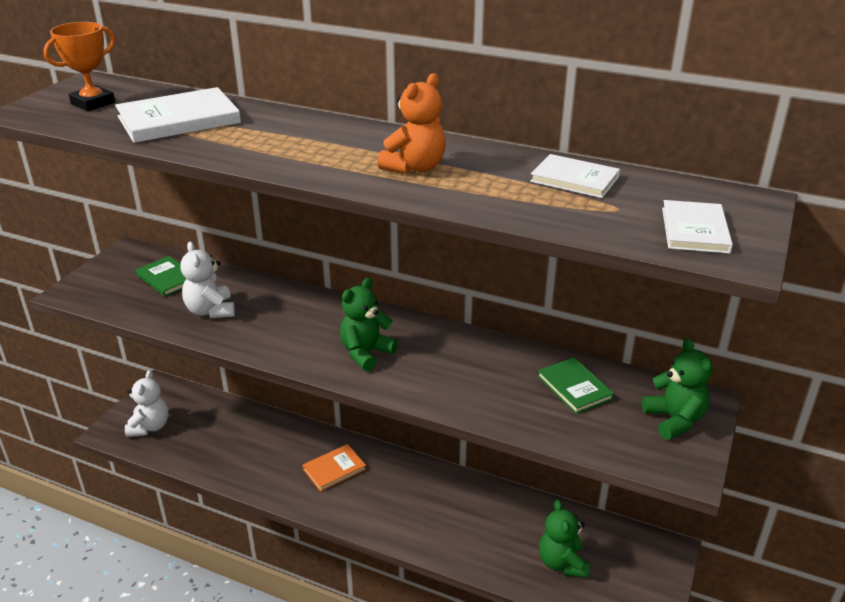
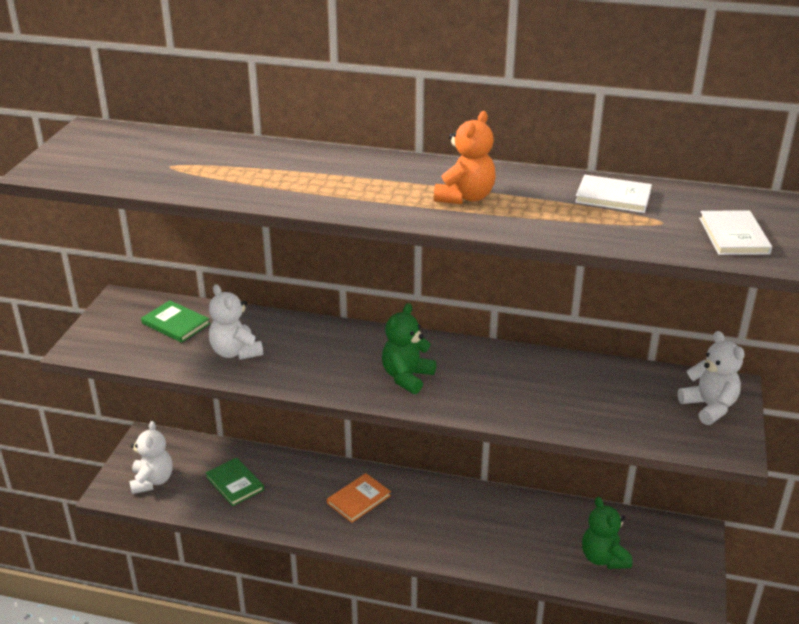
camera: 10 degrees left, 0 degrees up
(93, 103) = (111, 154): orange trophy -> none
(179, 120) = (210, 166): white book -> none
(574, 387) = (612, 388): green book -> green book (235, 483)
(674, 420) = (709, 407): green teddy bear -> white teddy bear

